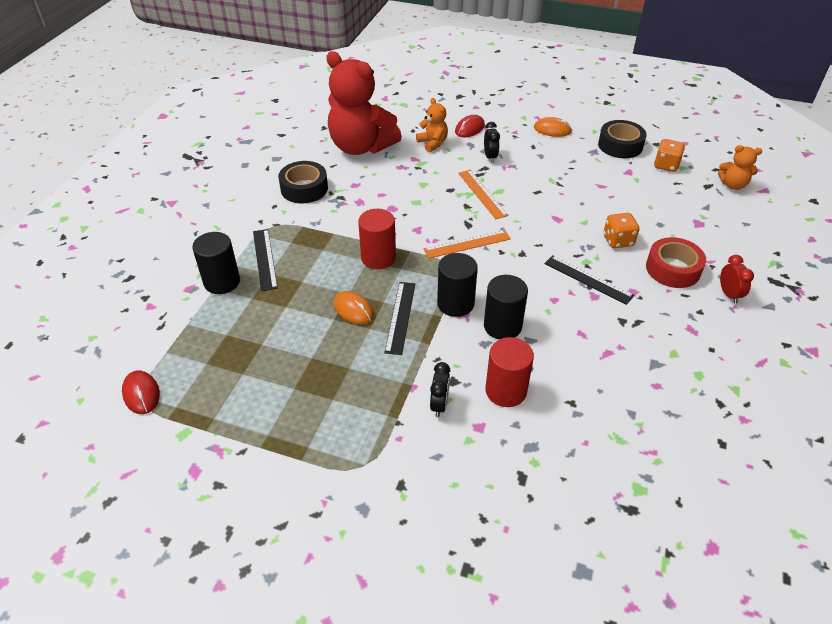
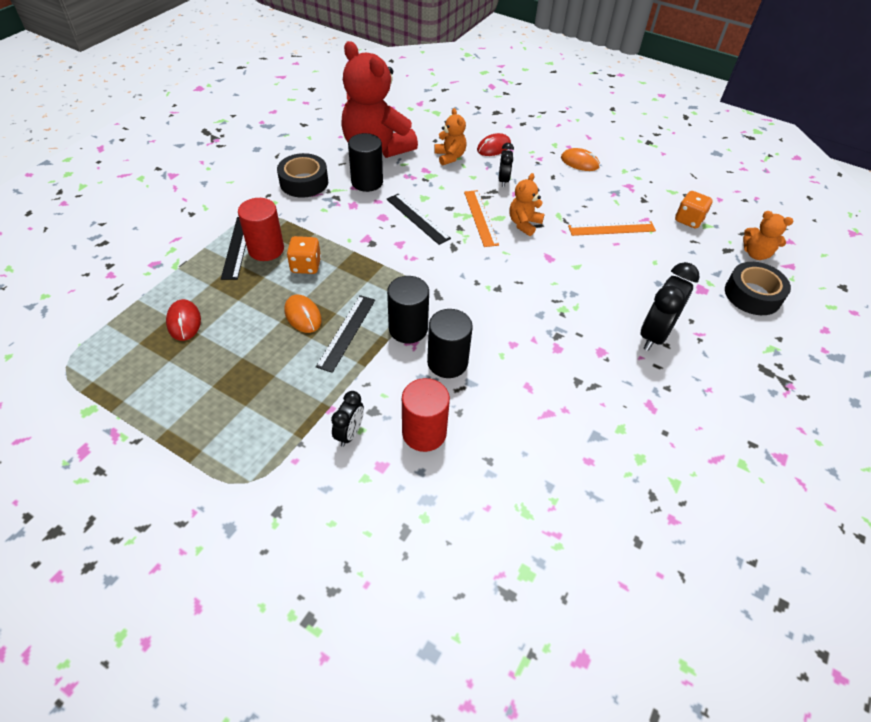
camera: 10 degrees right, 5 degrees up
(141, 394) = (66, 361): red mouse -> red mouse (184, 322)
(222, 282) = (187, 263): black cylinder -> black cylinder (367, 182)
(378, 258) = (349, 266): red cylinder -> red cylinder (266, 249)
(467, 244) = (444, 268): orange ruler -> orange ruler (611, 228)
(523, 193) = (524, 224): none -> orange teddy bear
(588, 279) = (557, 329): black ruler -> black ruler (417, 218)
(618, 241) = (605, 293): orange dice -> orange dice (306, 266)
(620, 145) = (646, 190): black tape -> black tape (752, 295)
(673, 269) = (654, 335): red tape -> black clock
(729, 294) = (707, 375): red clock -> none

